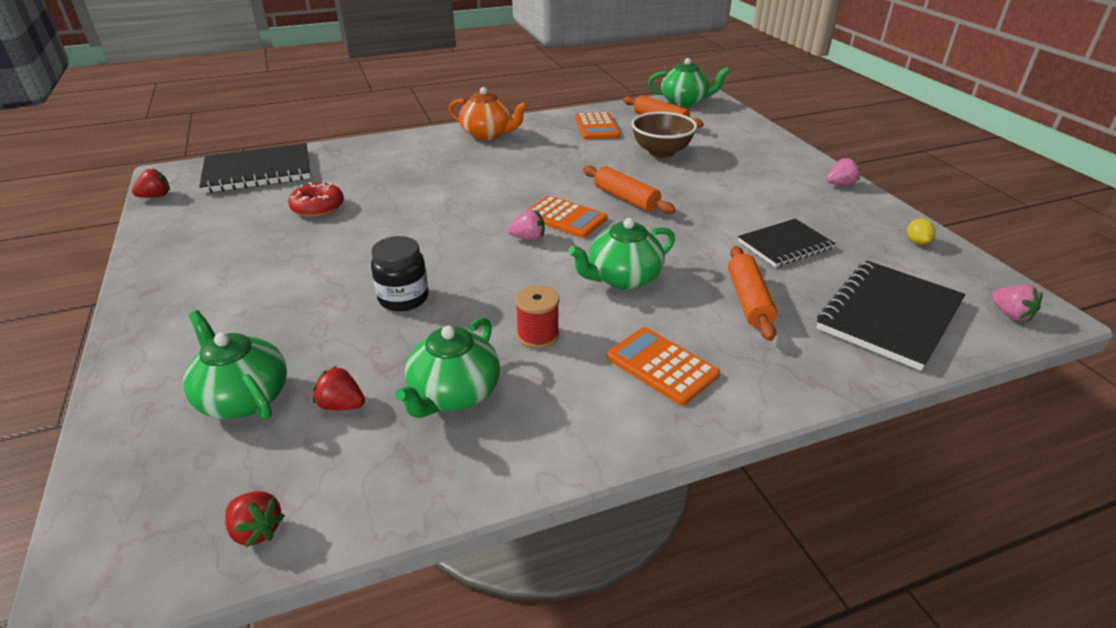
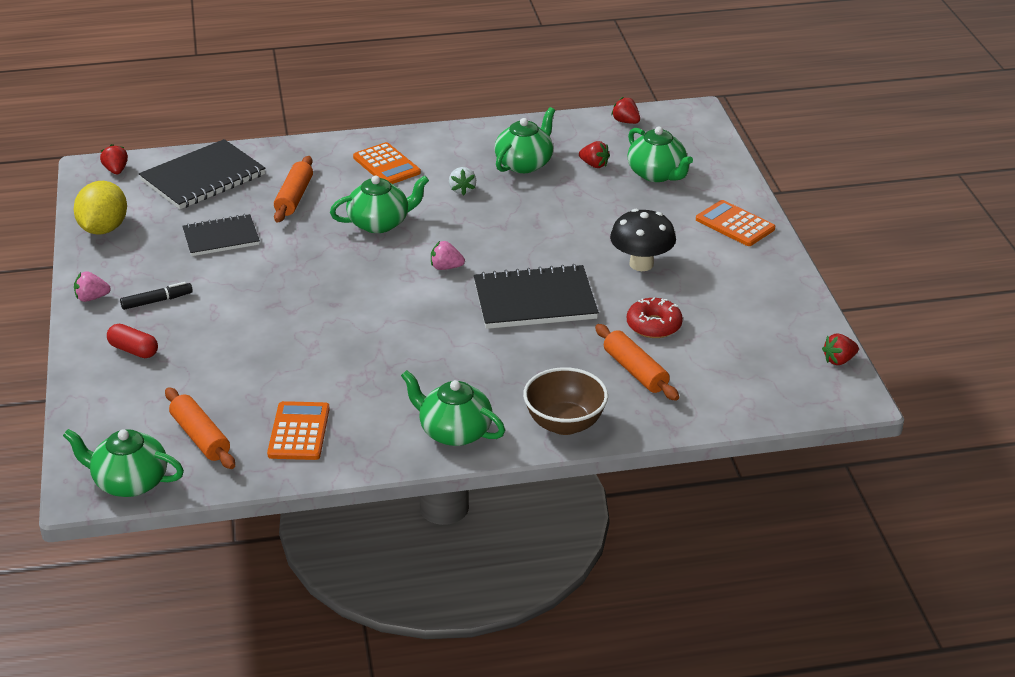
camera: 170 degrees left, 0 degrees up
(258, 171) = (742, 389): black notebook -> black notebook (535, 300)
(312, 261) = (641, 264): none -> black mushroom
(403, 298) = (559, 225): black jar -> none
(488, 134) = (454, 432): orange teapot -> green teapot
(538, 335) = (462, 190): red spool -> white strawberry
(565, 217) = (403, 286): orange calculator -> orange calculator (735, 224)
(626, 198) = (330, 303): orange rolling pin -> orange rolling pin (635, 371)
(661, 152) = (246, 369): brown bowl -> brown bowl (564, 424)
(759, 156) = (133, 350): none -> red capsule
(781, 187) = (157, 301): none -> black marker
(917, 242) = (104, 229): yellow lemon -> yellow lemon, size x2.28
(1010, 314) = (116, 170): pink strawberry -> red strawberry

